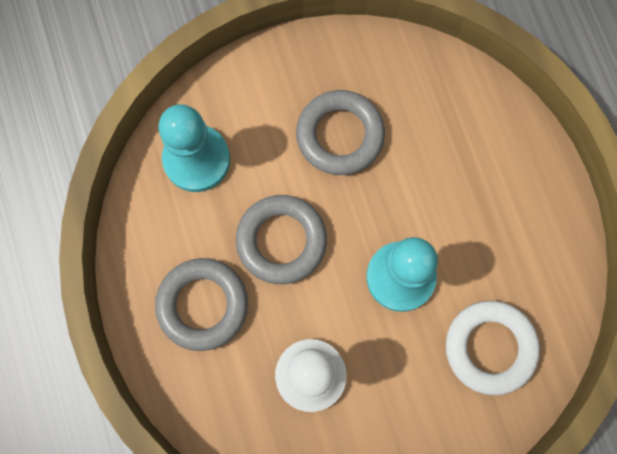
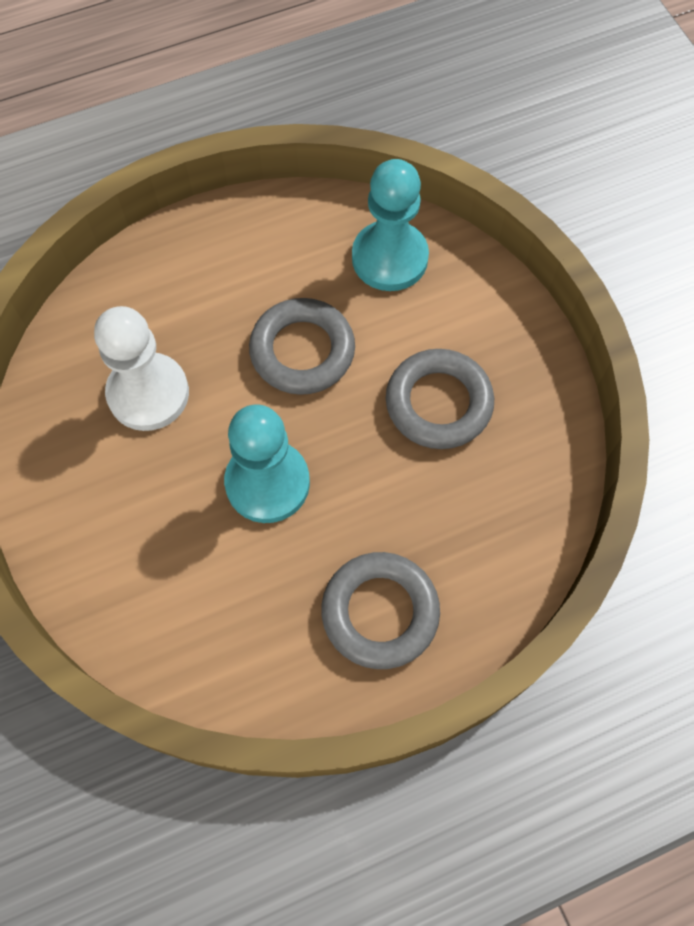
camera: 85 degrees right, 10 degrees down
(202, 305) = (224, 280): grey ring -> grey ring (380, 612)
(490, 348) = (184, 593): white ring -> none

